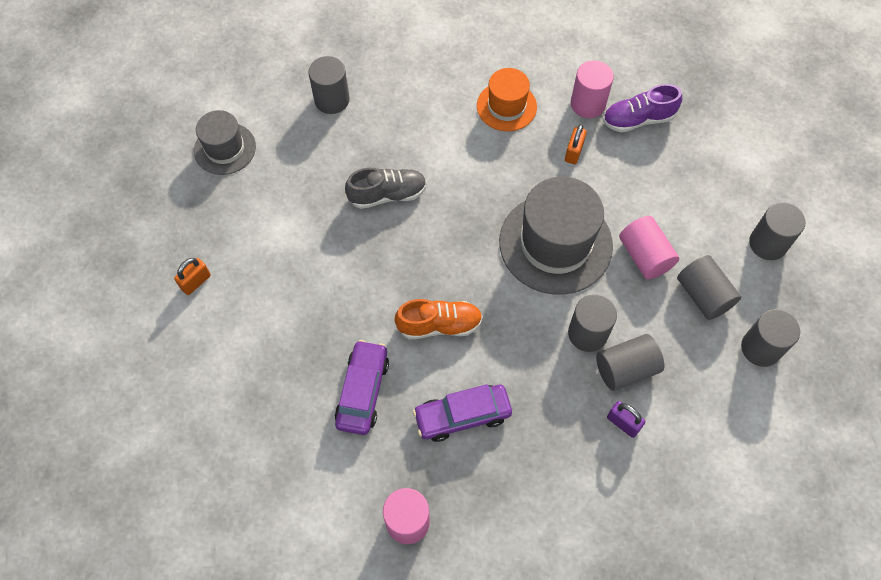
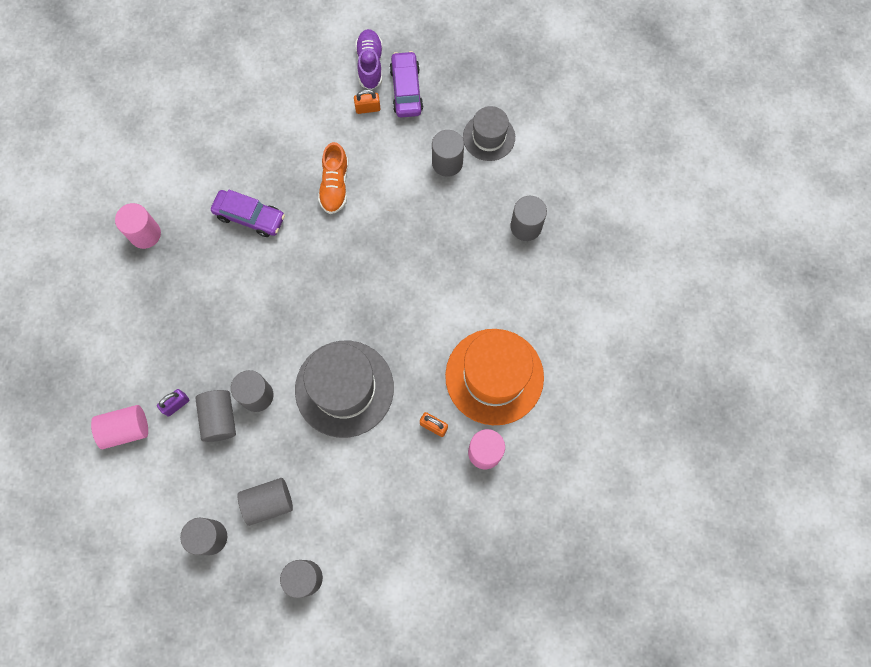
camera: 100 degrees right, 10 degrees up
(195, 282) = (368, 108): orange padlock -> orange padlock turned 60 degrees counterclockwise
(262, 185) = (447, 162): none -> grey cylinder
(387, 195) = (419, 259): grey shoe -> none
(439, 325) = (291, 281): orange shoe -> orange shoe (335, 185)
(462, 416) = (213, 285): purple car -> purple car (406, 90)
(506, 106) = (494, 376): orange hat -> orange hat, size x1.74
(638, 119) = (459, 496): purple shoe -> purple shoe (370, 64)
(645, 256) = (316, 462): pink cylinder -> pink cylinder (126, 429)

